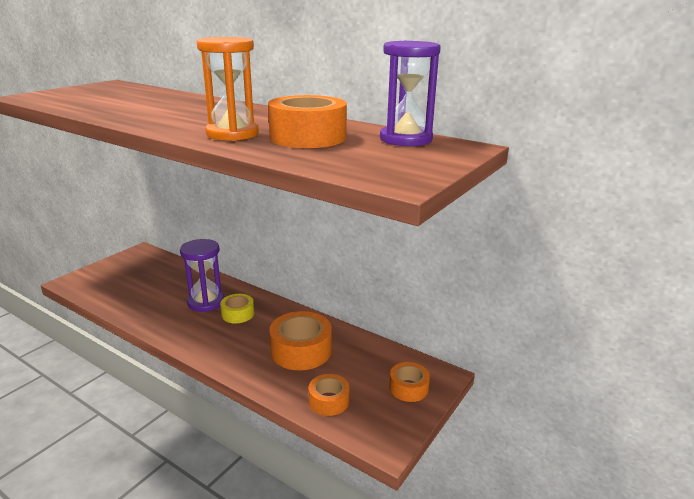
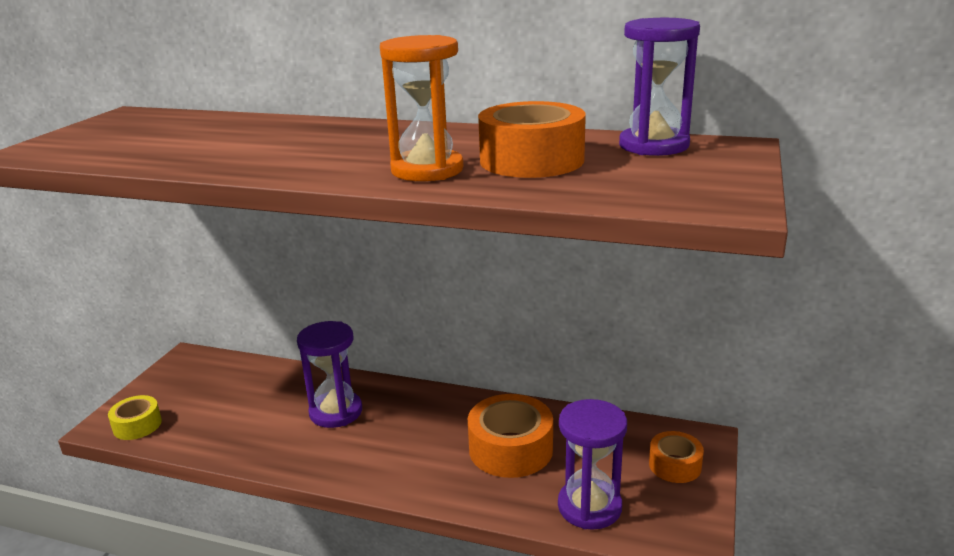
camera: 15 degrees left, 0 degrees up
(238, 314) = (392, 418): yellow tape -> yellow tape (137, 425)
(329, 401) = (589, 507): orange tape -> purple hourglass

